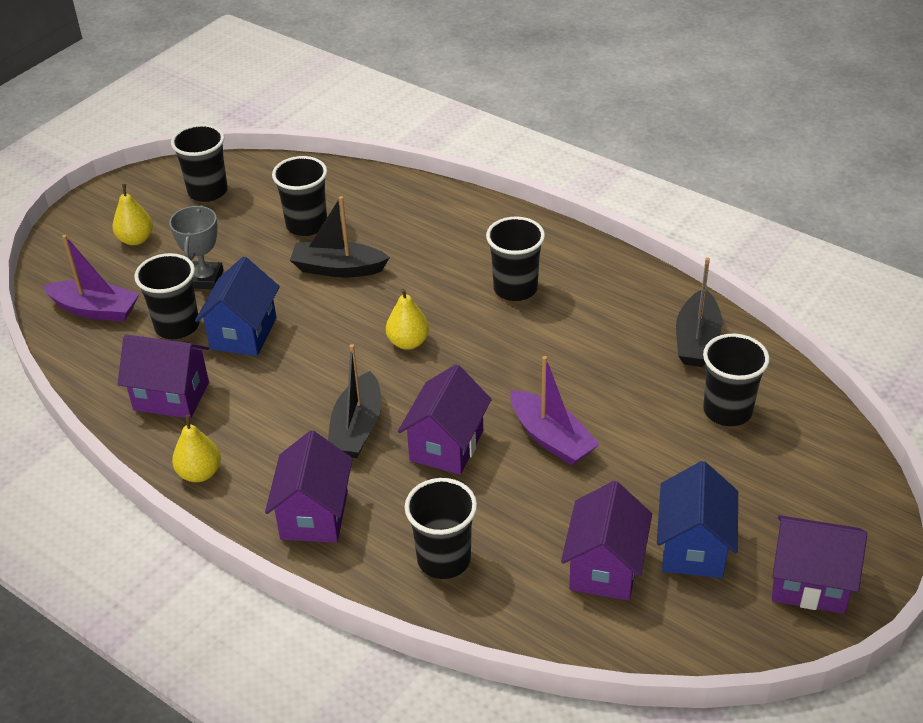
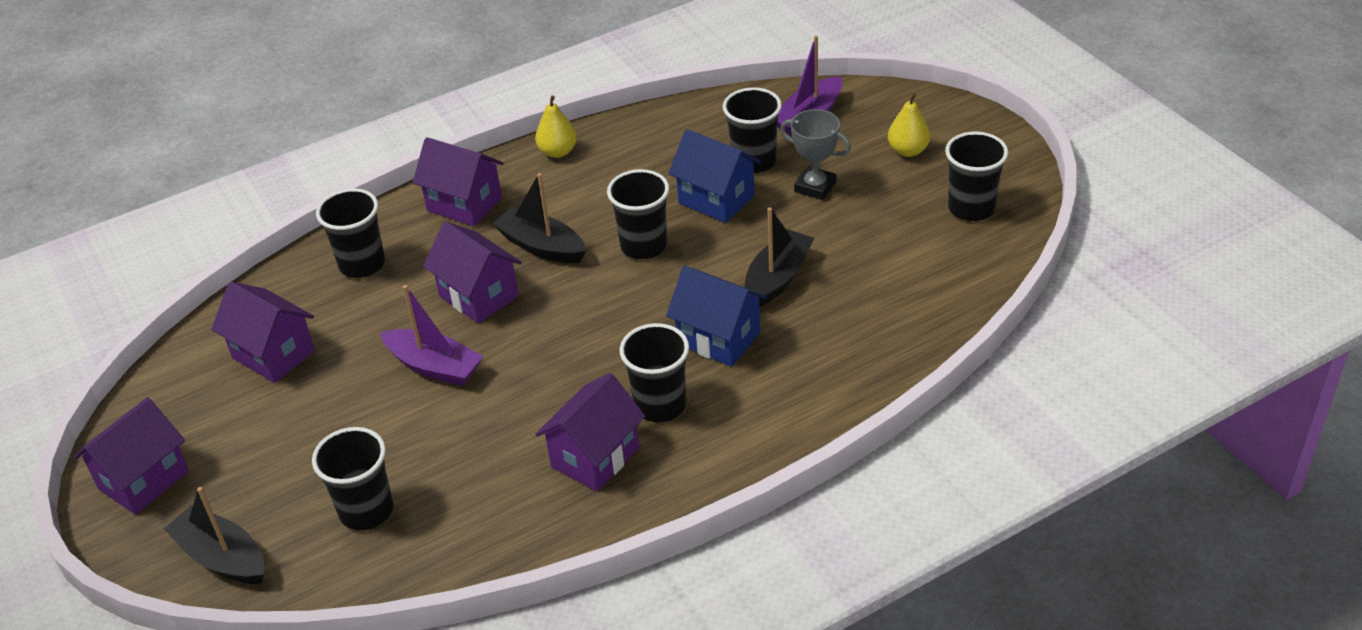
camera: 115 degrees right, 0 degrees up
(171, 396) = (660, 147): purple house -> purple house (595, 457)
(306, 225) = (868, 270): black cup -> black cup (643, 246)
(408, 342) = (630, 303): yellow pear -> none
(551, 438) = (434, 366): purple boat -> purple boat turned 135 degrees counterclockwise
(693, 548) = (243, 418): blue house -> blue house (718, 338)
(697, 340) = (478, 529): black boat -> black boat (222, 557)

